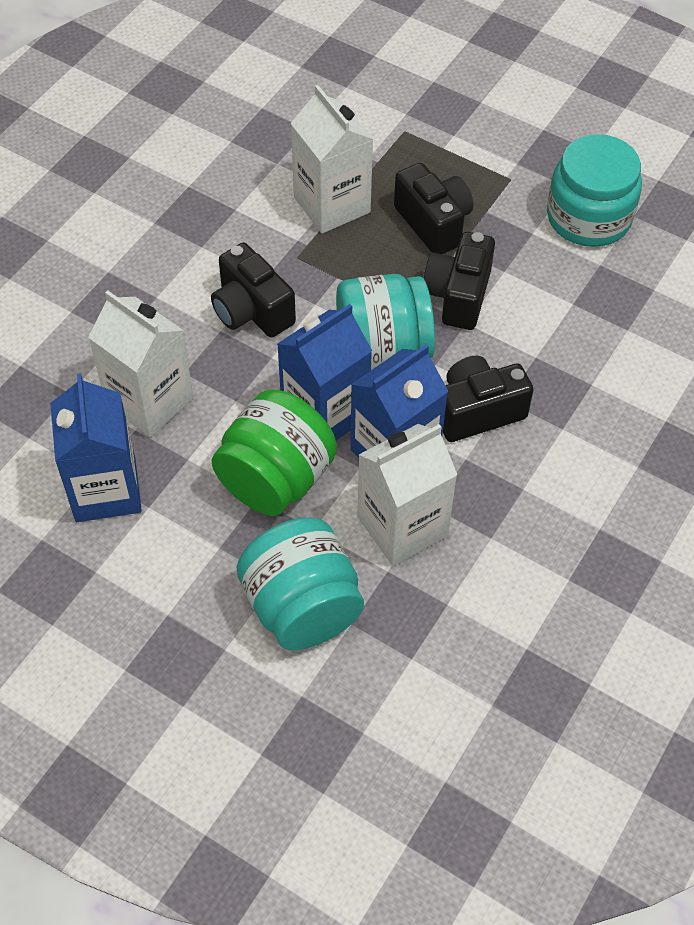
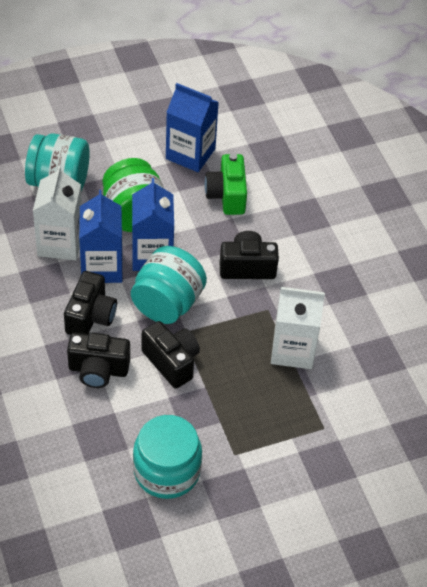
camera: 125 degrees right, 5 degrees down
(149, 401) = (227, 195): white carton -> green camera
(433, 223) = (234, 388): black camera -> black camera (98, 370)

